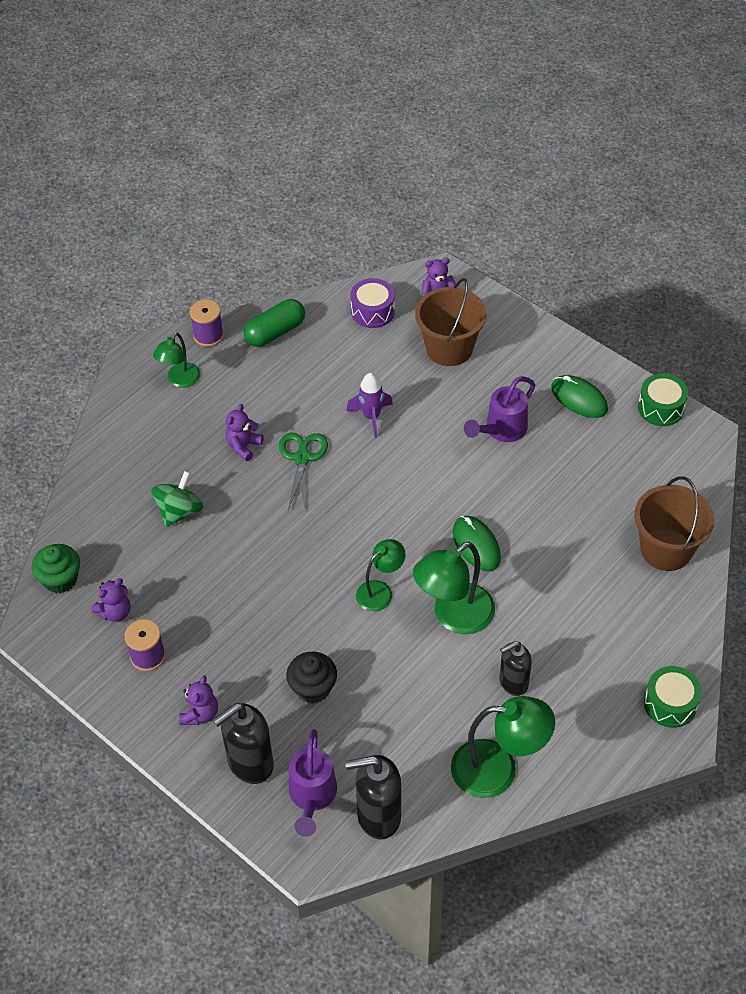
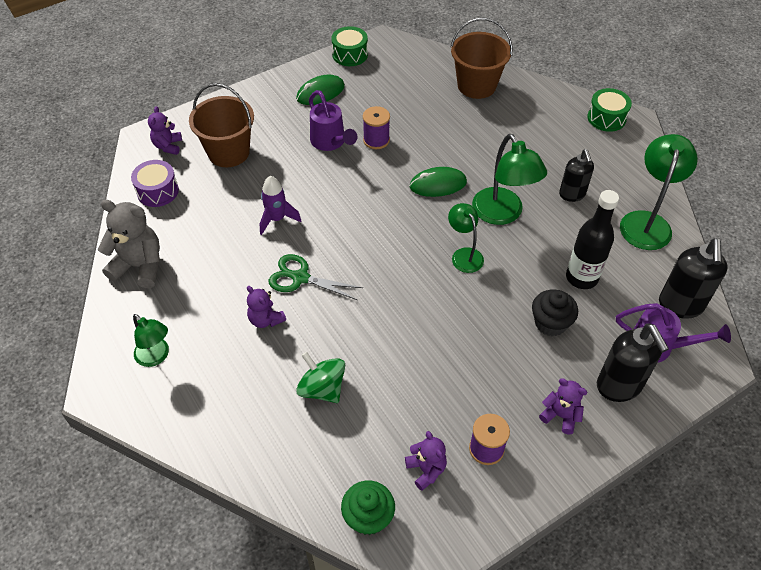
camera: 75 degrees left, 0 degrees up
(208, 335) = (111, 321): purple spool -> purple spool (376, 140)
(275, 332) = (139, 266): green capsule -> grey teddy bear
(386, 710) = (581, 277): none -> black bottle

